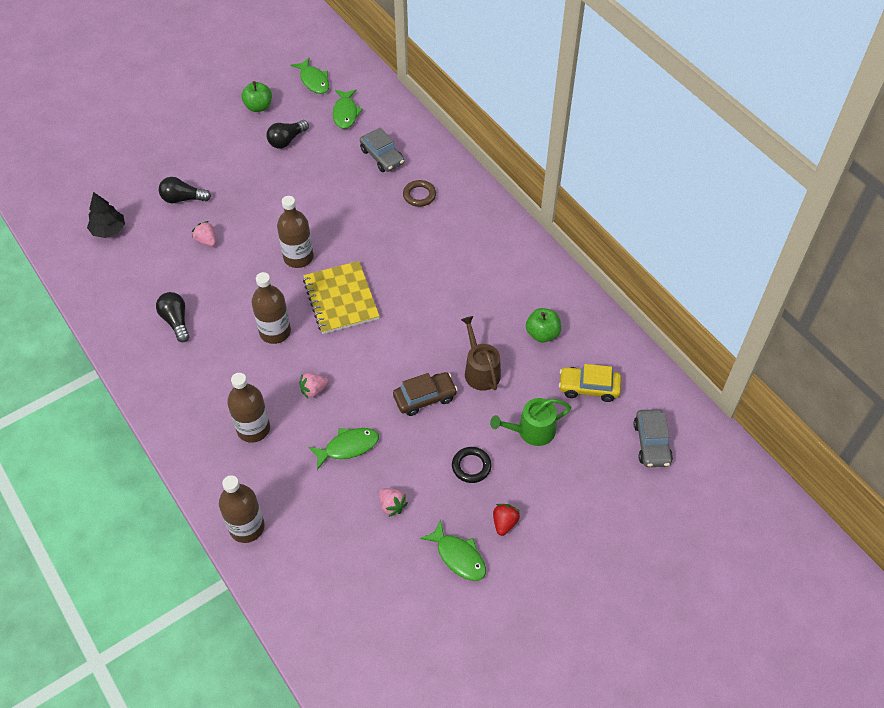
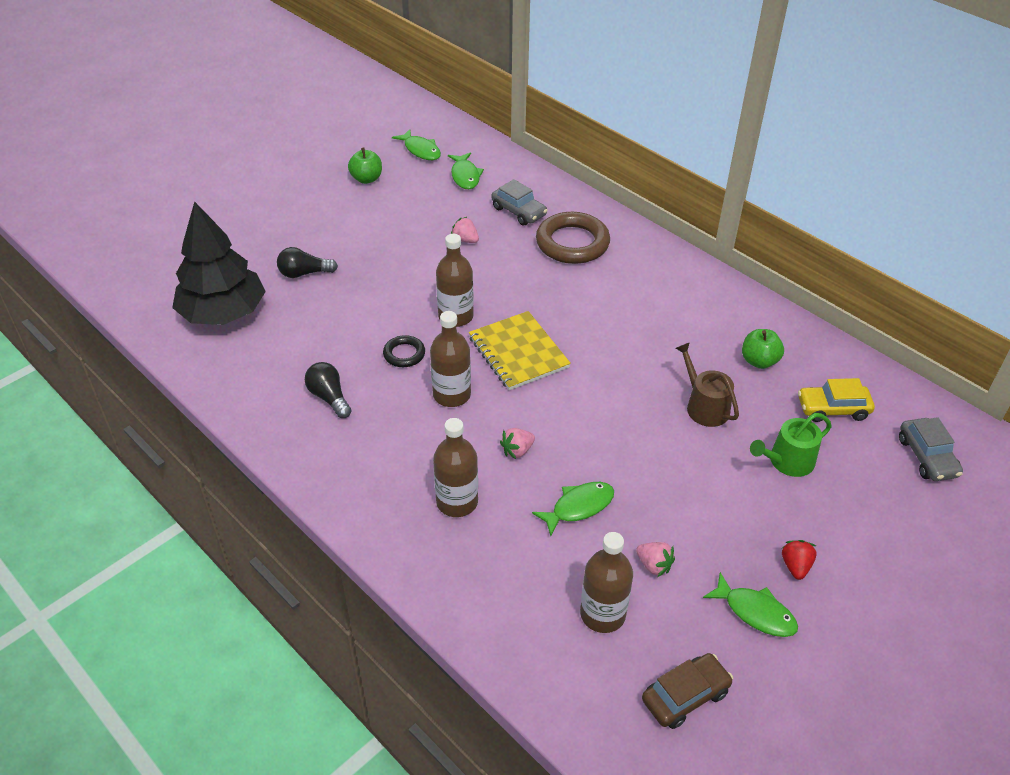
camera: 10 degrees left, 10 degrees down
(109, 230) = (223, 313): black tree -> black tree, size x2.04
(207, 241) = (343, 312): pink strawberry -> pink strawberry (465, 240)
(247, 527) = (482, 616): brown bottle -> brown bottle (602, 614)
(287, 140) = (407, 207): black light bulb -> none
(419, 195) = (572, 243): brown ring -> brown ring, size x1.97
(425, 398) = (651, 442): brown car -> brown car (685, 696)
(471, 466) = (732, 509): black ring -> black ring (404, 354)

